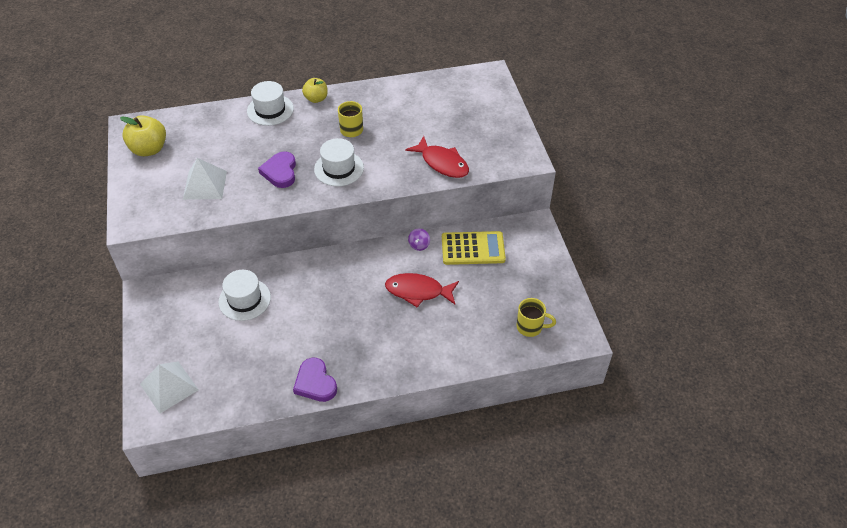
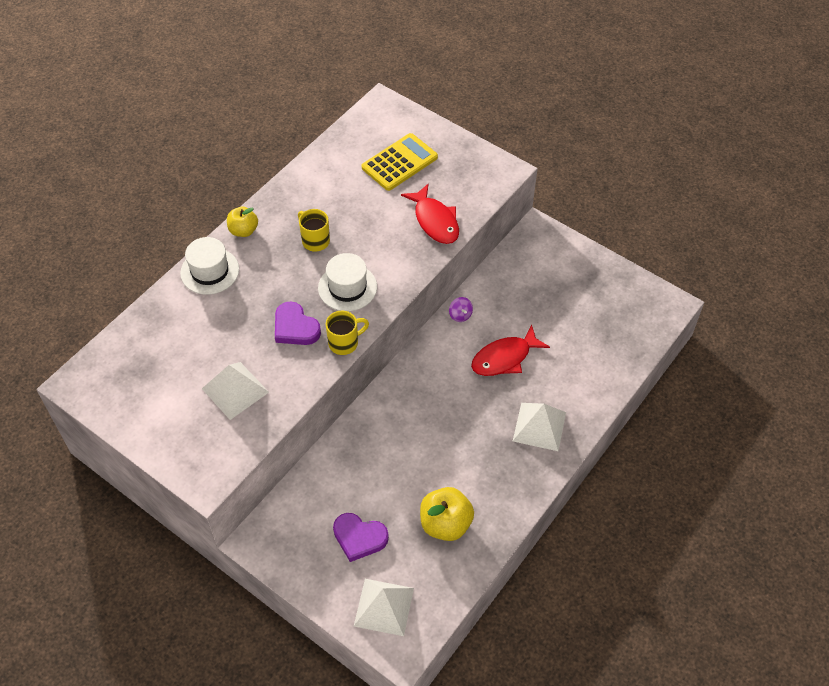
camera: 40 degrees left, 5 degrees up
(149, 149) = (130, 394): yellow apple -> yellow apple (445, 524)
(244, 299) = (360, 477): white hat -> none
(315, 383) = (507, 502): purple heart -> purple heart (359, 538)
(392, 351) = (539, 426): none -> white pyramid
(442, 163) = (435, 221): red fish -> red fish turned 60 degrees clockwise
(473, 248) = (509, 287): yellow calculator -> yellow calculator (399, 162)
(530, 327) = (625, 324): yellow mug -> yellow mug (344, 343)

